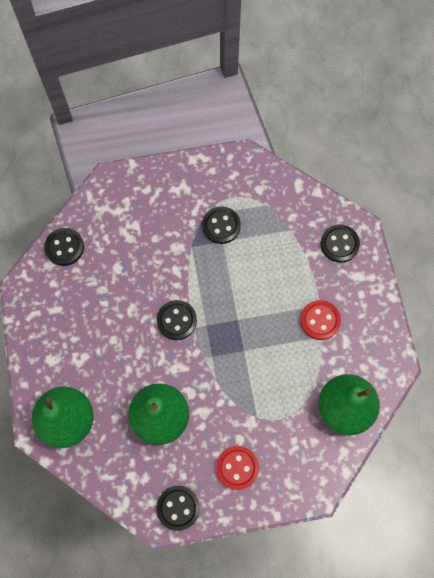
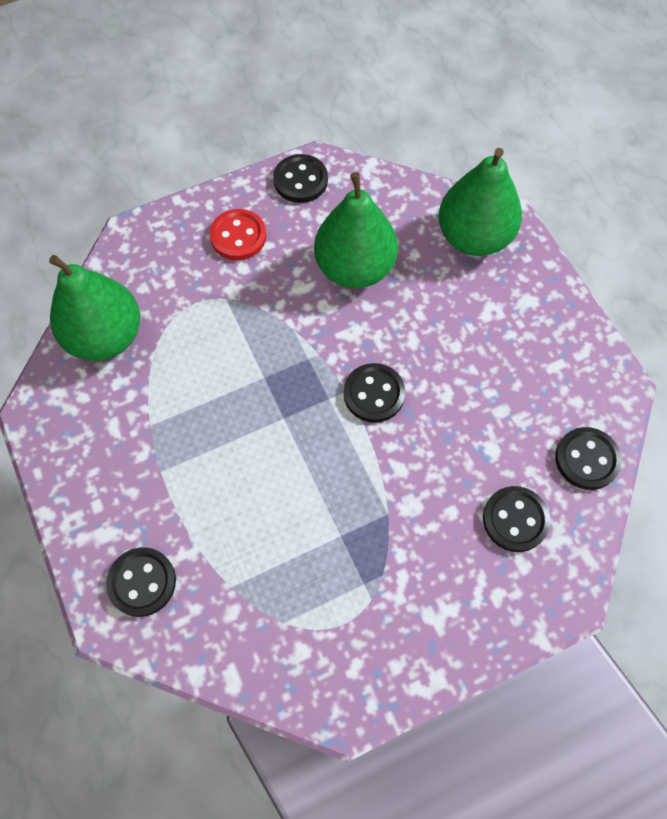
camera: 165 degrees right, 5 degrees down
(221, 226) = (350, 562): black button -> black button (515, 520)
(320, 320) = (157, 447): red button -> none

